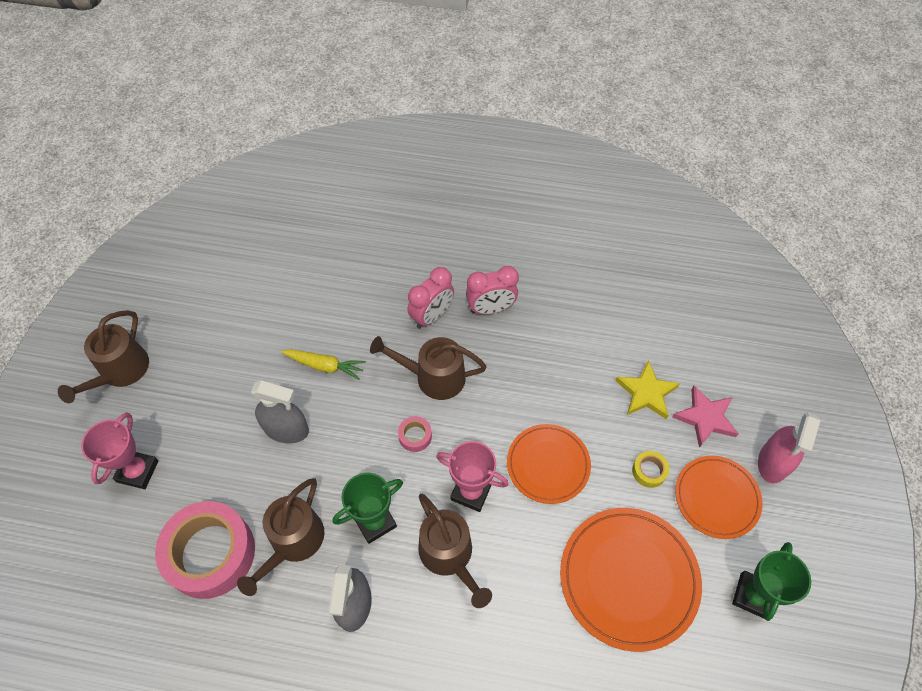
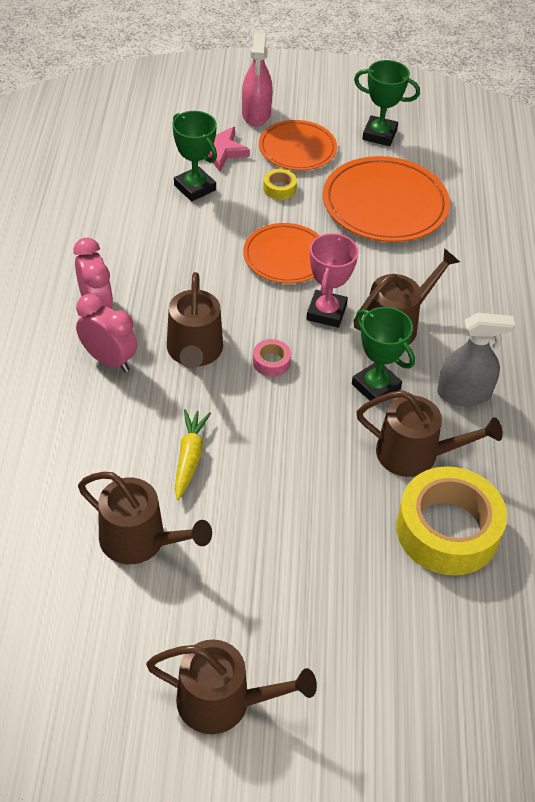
camera: 100 degrees left, 10 degrees down
(137, 471) = (366, 636): pink trophy -> none
(210, 553) = (447, 530): pink tape -> yellow tape
(258, 329) = (140, 541): none -> brown watering can
(286, 429) = (282, 484): grey spray bottle -> none
(646, 393) = (195, 187): yellow star -> green trophy
(773, 462) = (256, 114): pink spray bottle -> pink spray bottle turned 75 degrees clockwise

